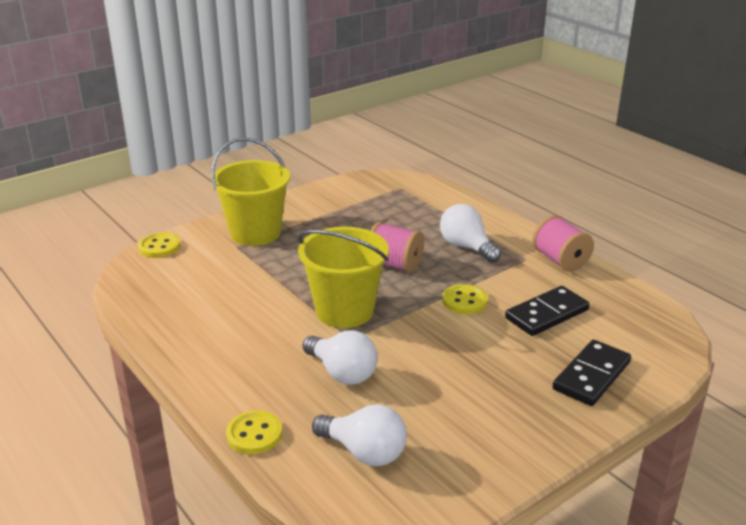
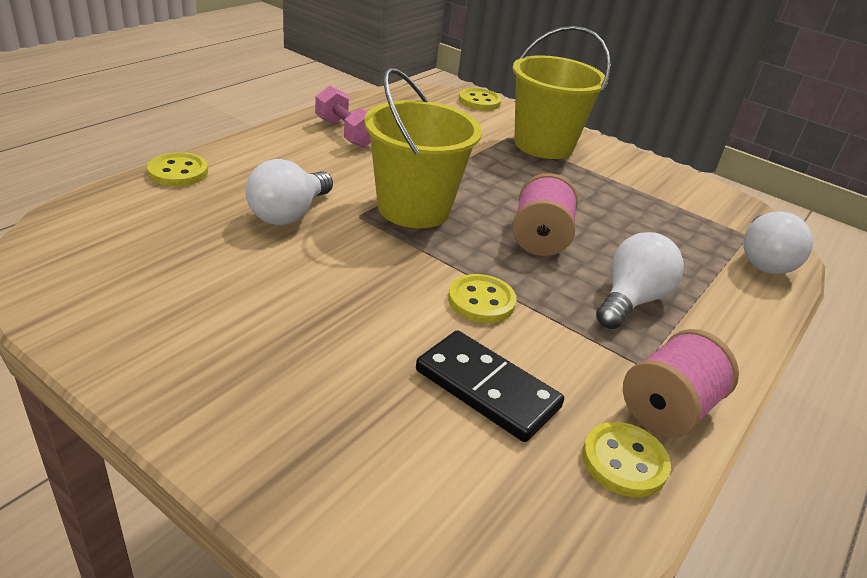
camera: 70 degrees right, 5 degrees up
(201, 329) = (345, 133): none -> pink dumbbell
(364, 452) = (145, 235): white light bulb -> white light bulb (763, 260)
(591, 376) = (327, 441): black domino -> none
(597, 283) = (624, 461): none -> yellow button

